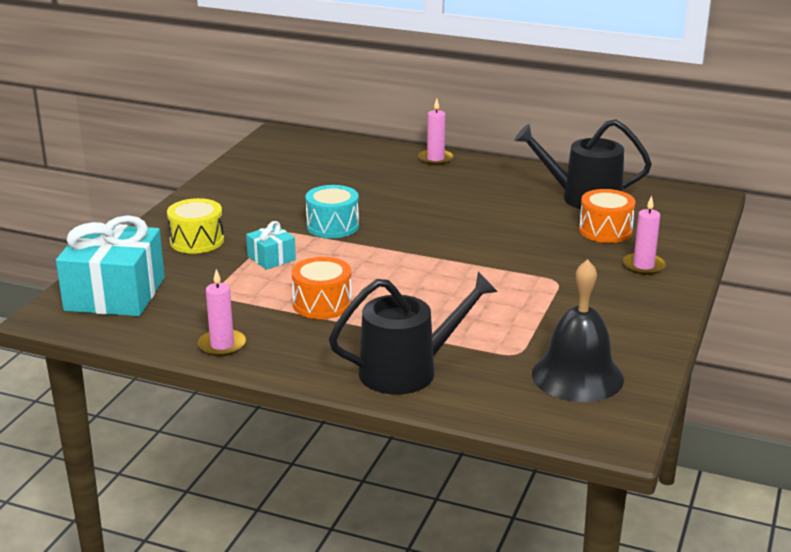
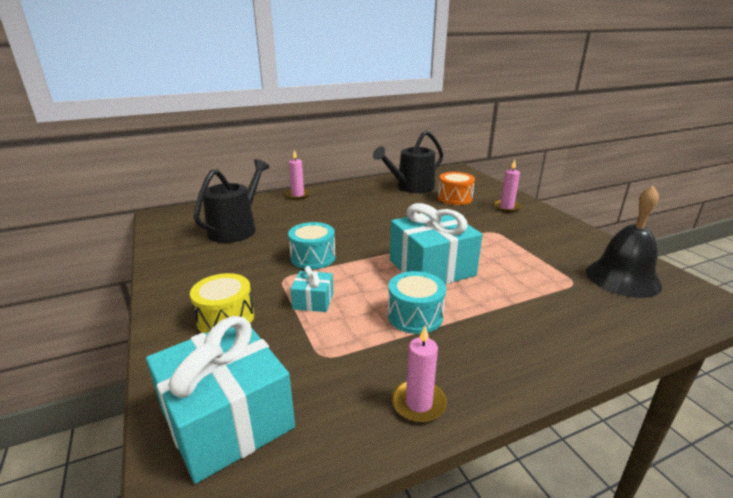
camera: 45 degrees left, 0 degrees up
(322, 304) = (415, 316): orange drum -> turquoise drum
(407, 371) = (561, 332): black watering can -> black watering can (236, 229)
(414, 280) = (431, 268): none -> turquoise gift

